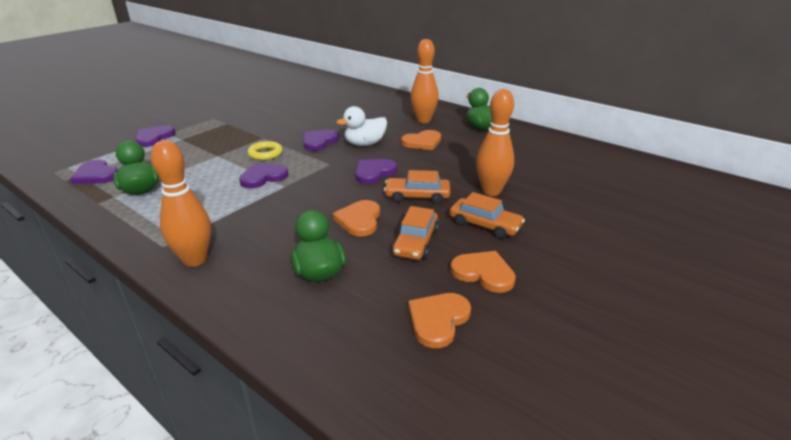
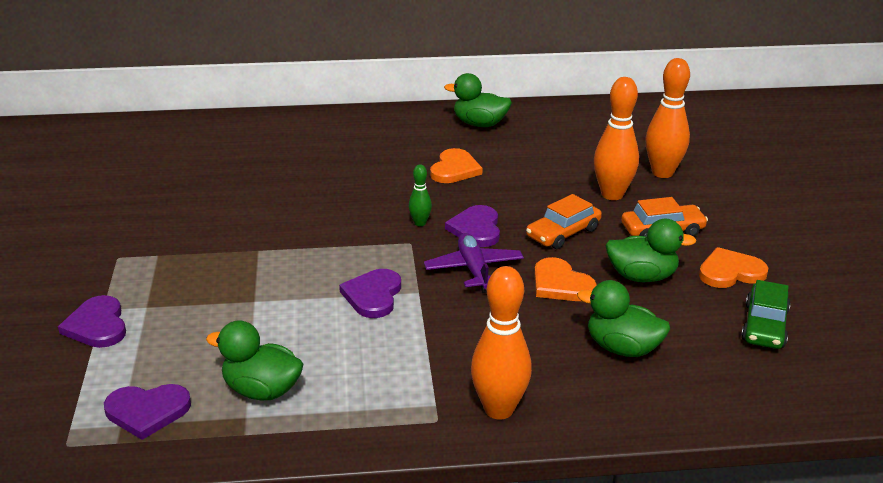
camera: 45 degrees left, 0 degrees up
(265, 154) = (311, 268): yellow ring -> none
(319, 141) = (341, 221): purple heart -> none
(331, 190) = (474, 270): none -> purple plane
(352, 157) = (420, 223): none -> green bowling pin
(365, 144) = (399, 200): white duck -> none
(415, 242) = (642, 276): orange car -> green duck
(423, 120) = (403, 140): orange bowling pin -> orange bowling pin (662, 173)
(438, 320) = (764, 326): orange heart -> green car

